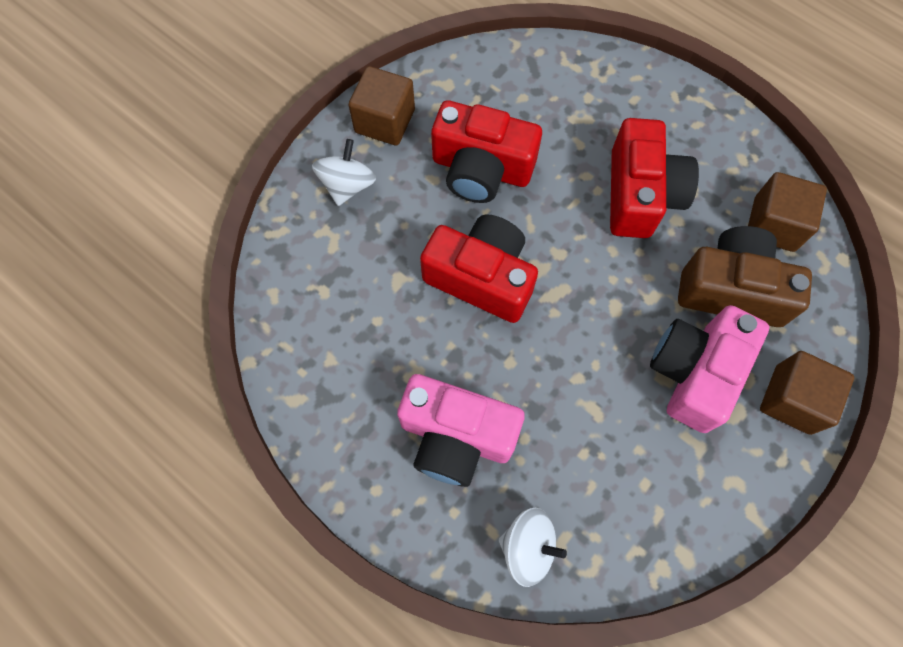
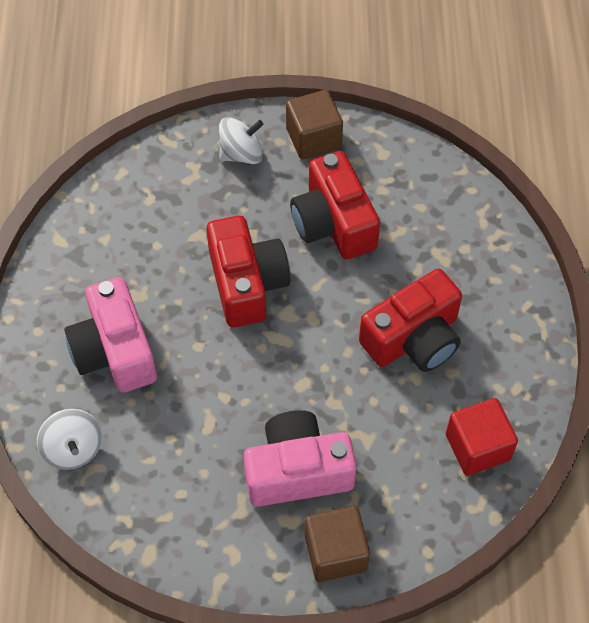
camera: 50 degrees right, 10 degrees down
(731, 289) = (391, 452): brown camera -> none
(774, 224) = (477, 447): brown cube -> red cube

